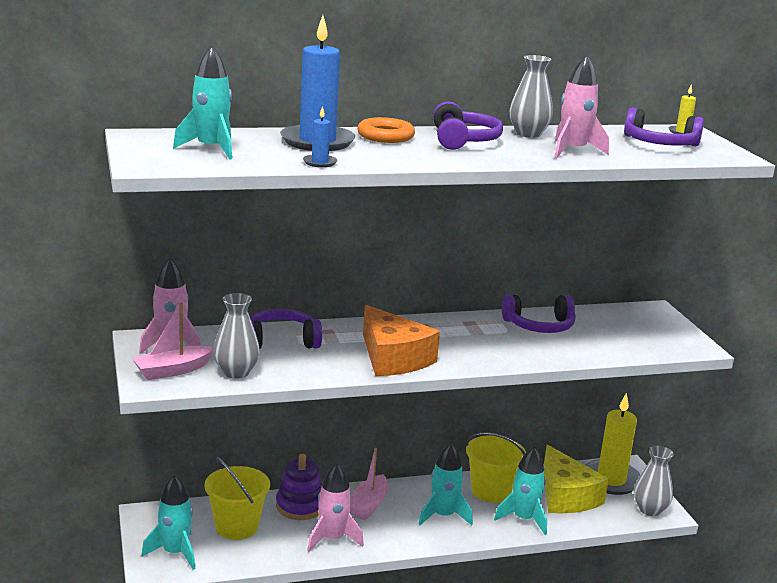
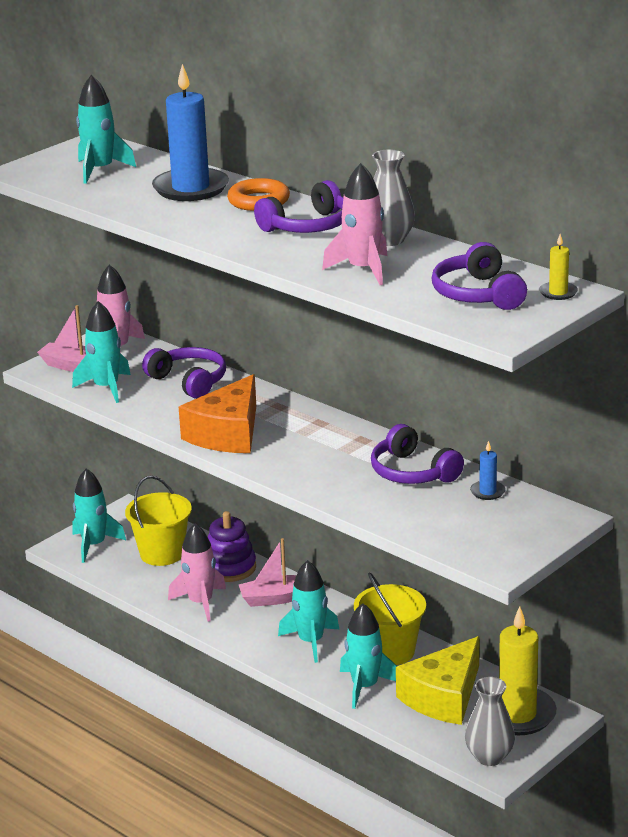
camera: 60 degrees right, 5 degrees up
(236, 372) = (106, 388): grey vase -> turquoise rocket
(320, 162) = (130, 207): blue candle -> blue candle (487, 492)

